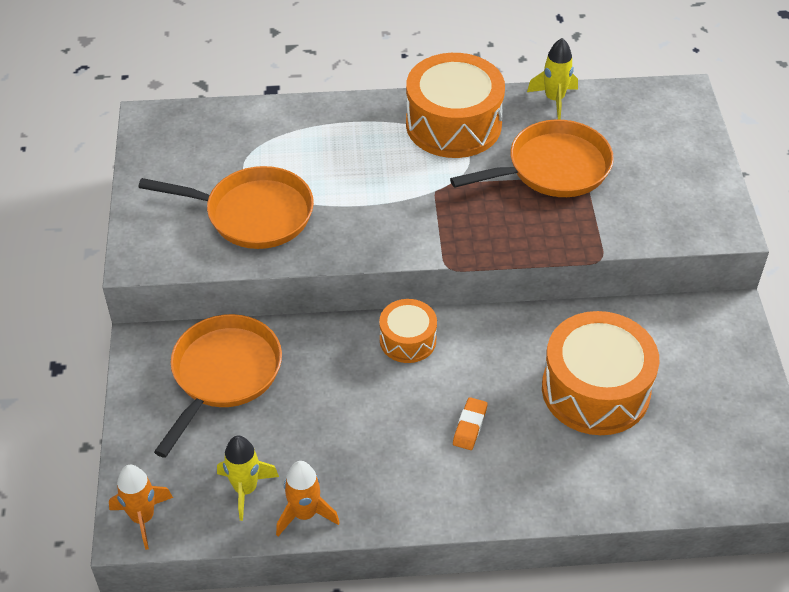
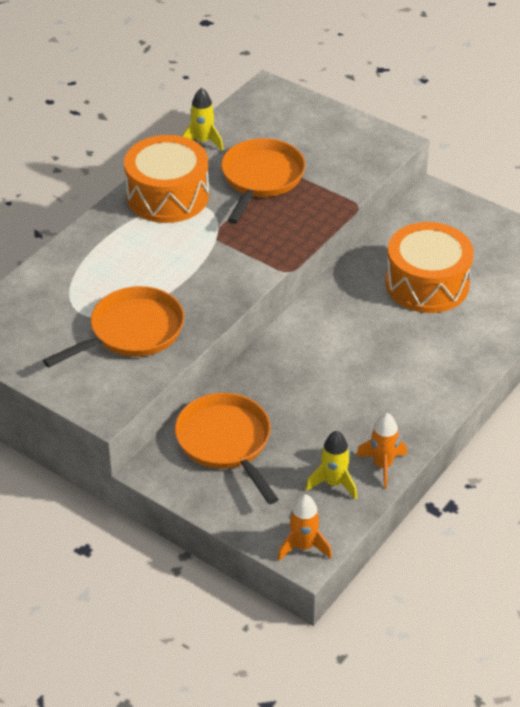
camera: 50 degrees left, 5 degrees down
(408, 340) = (297, 340): orange drum -> none
(470, 426) = (395, 353): orange eraser -> none

